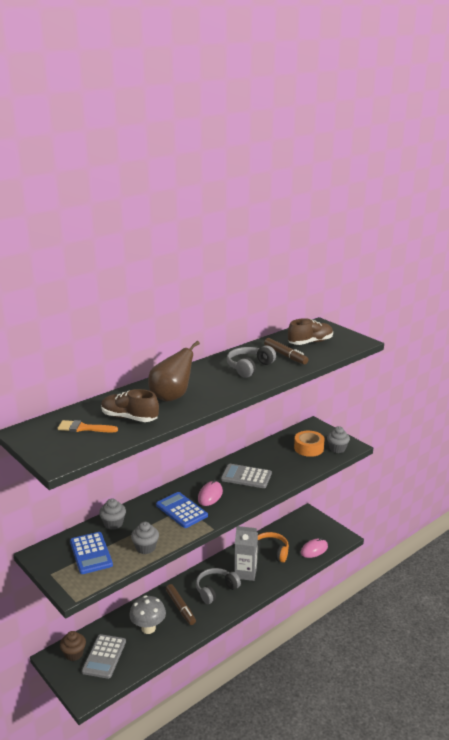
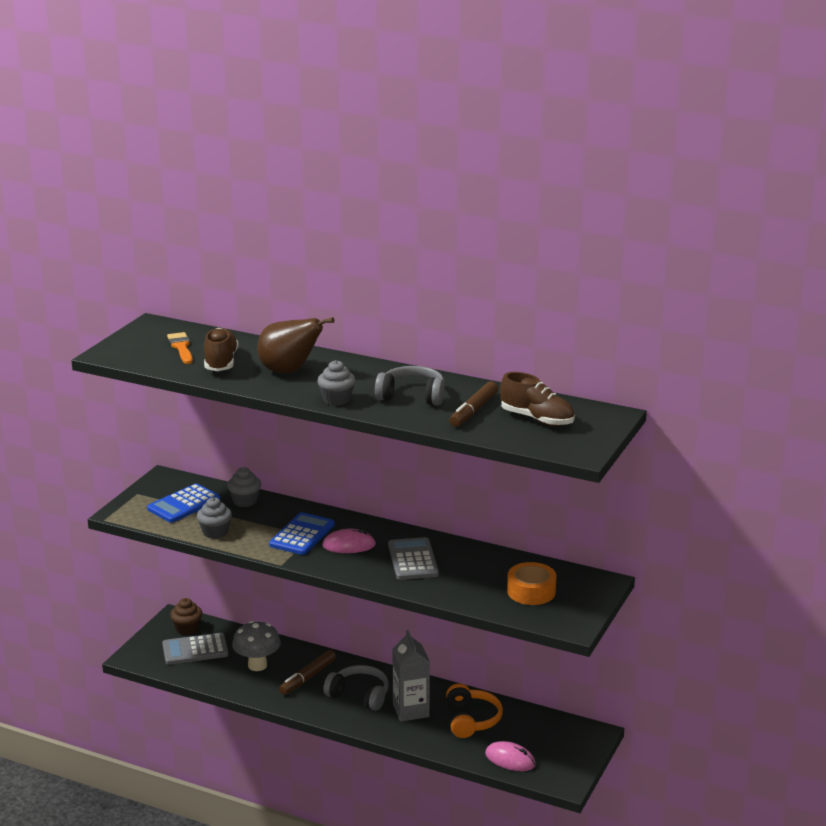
camera: 65 degrees right, 0 degrees up
(337, 449) = (553, 615): grey cupcake -> grey cupcake (336, 400)

